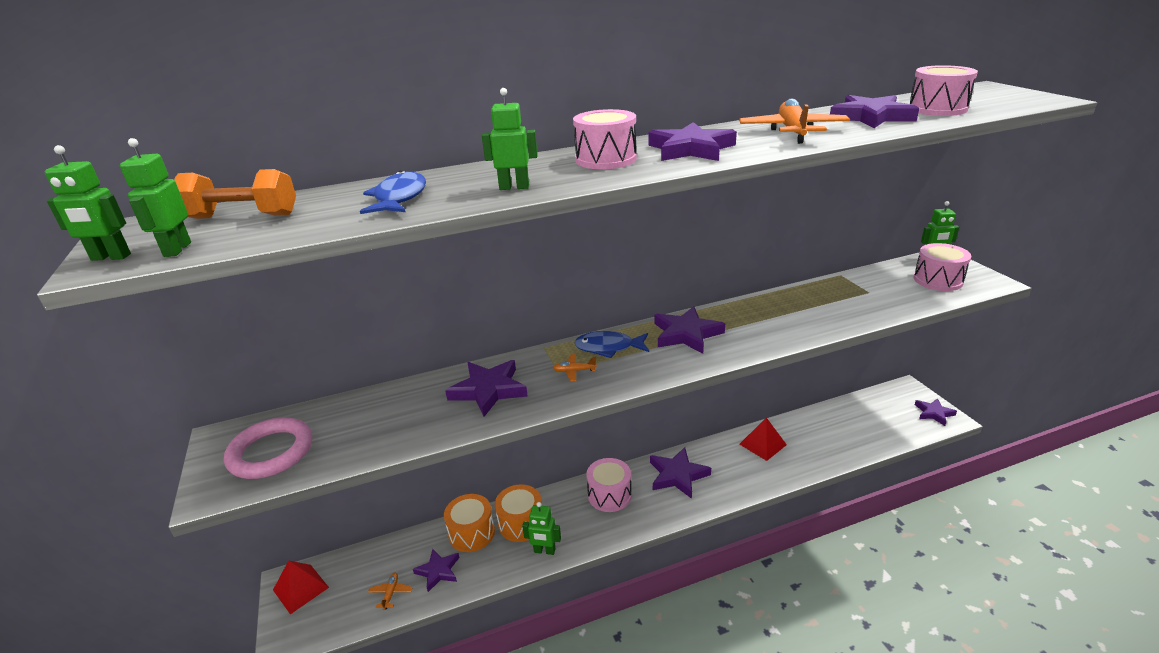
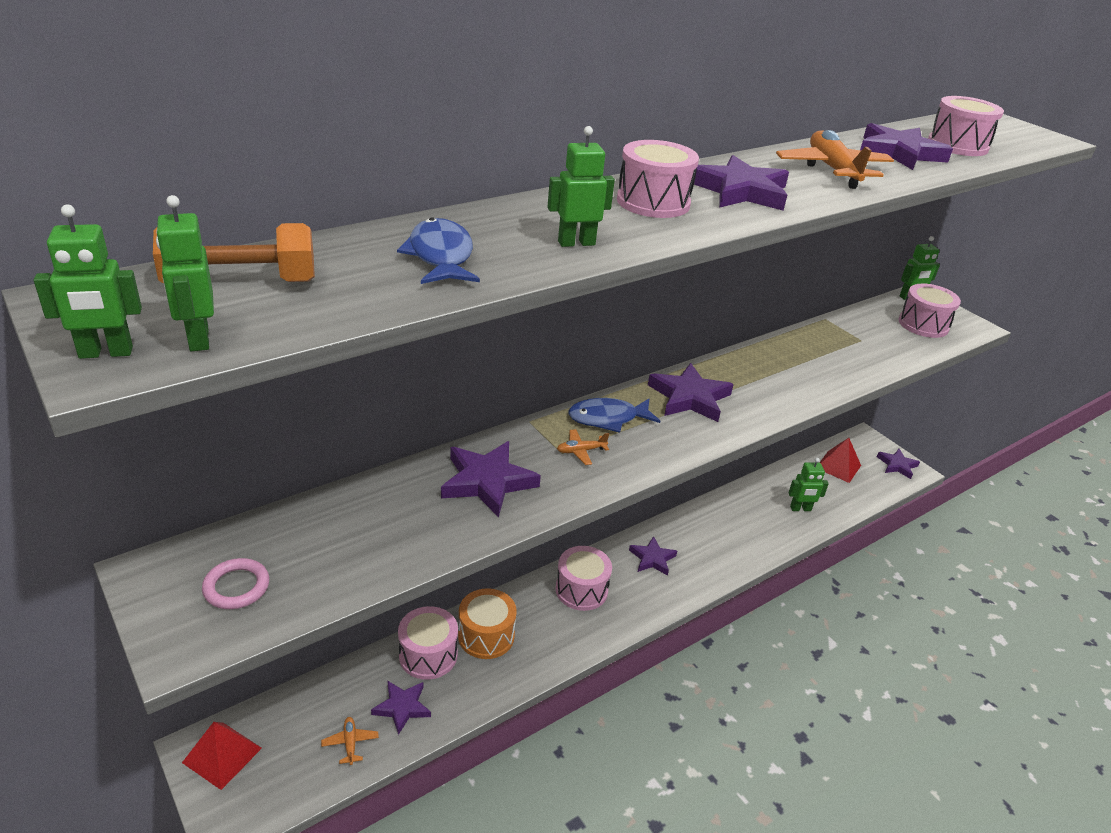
camera: 20 degrees left, 5 degrees up
(271, 452) = (236, 587): pink ring -> pink ring, size x0.58
(472, 533) = (428, 655): orange drum -> pink drum
(544, 551) = (526, 666): green robot -> green robot (800, 509)
(677, 475) = (652, 558): purple star -> purple star, size x0.65
(762, 444) = (734, 514): red pyramid -> red pyramid (838, 466)

